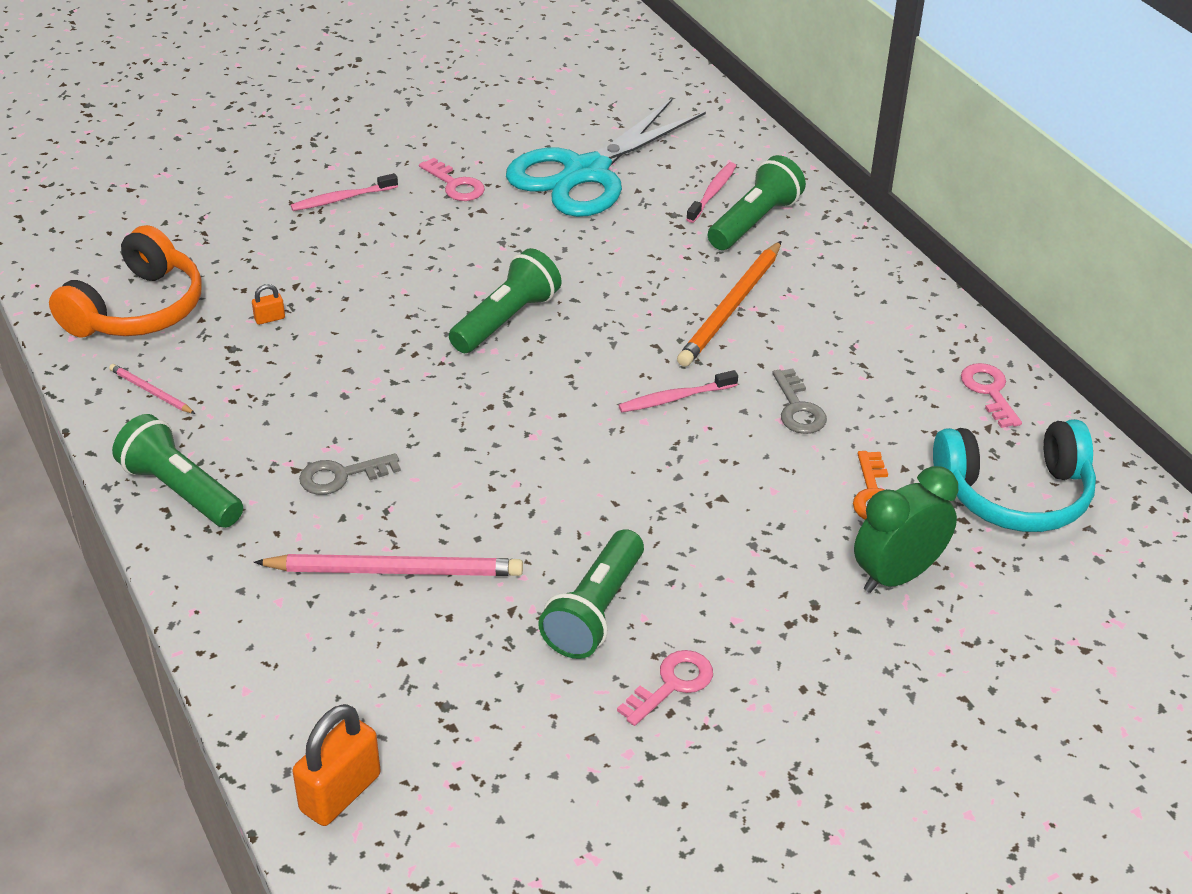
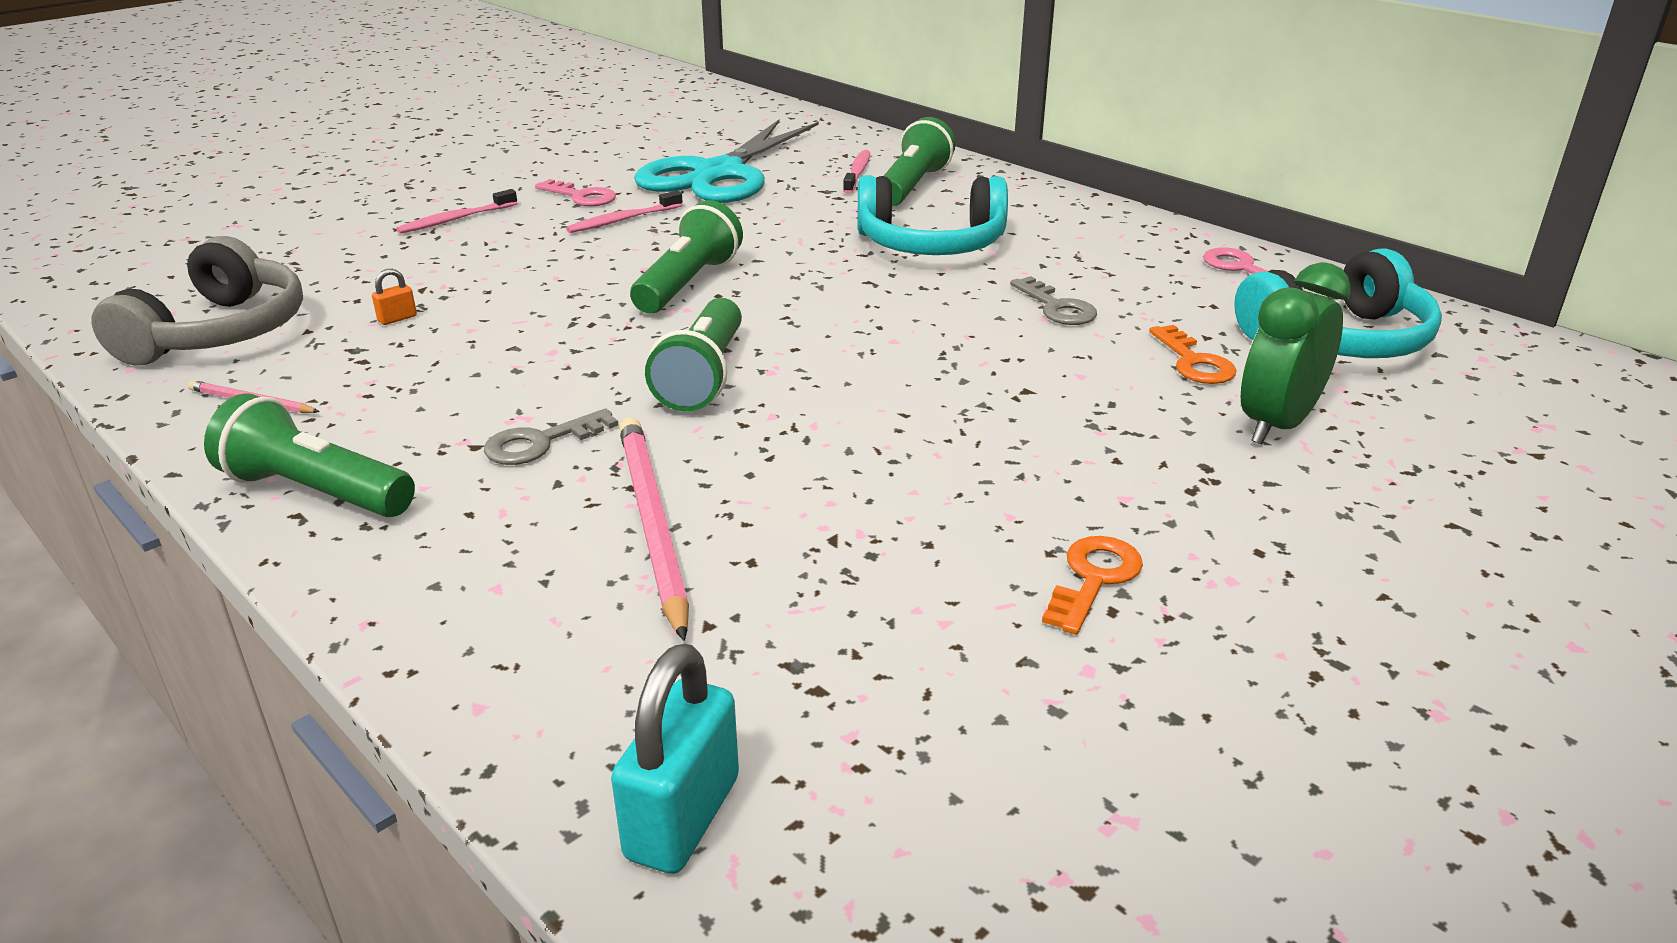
camera: 15 degrees left, 10 degrees down
(137, 309) = (219, 332): orange headphones -> grey headphones
(340, 793) = (683, 817): orange padlock -> turquoise padlock
(394, 570) = (652, 525): pink pencil -> pink pencil turned 90 degrees counterclockwise
(595, 611) = (944, 520): green flashlight -> green flashlight (703, 377)
(672, 684) = (1093, 579): pink key -> orange key
(675, 398) = (917, 318): pink toothbrush -> pink toothbrush (623, 220)
(731, 307) = (931, 244): orange pencil -> turquoise headphones

